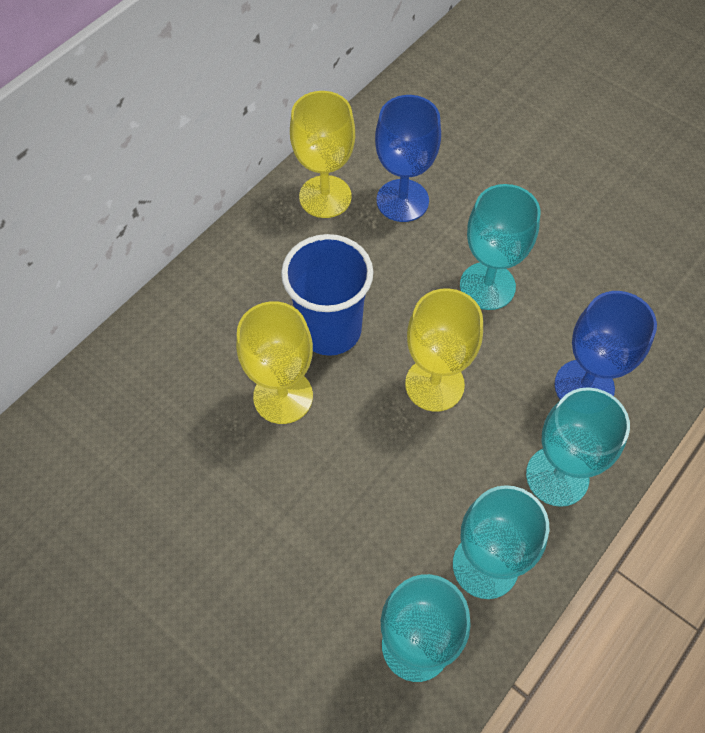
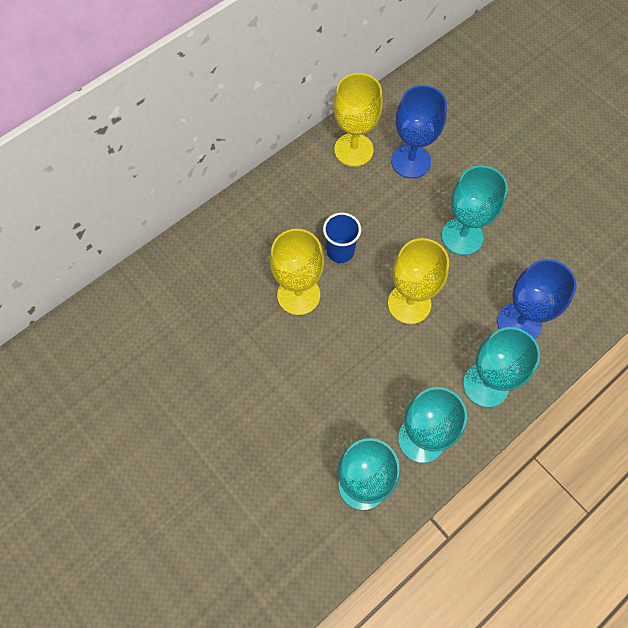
camera: 10 degrees right, 5 degrees up
(330, 330) = (340, 251): blue cup -> blue cup, size x0.60

